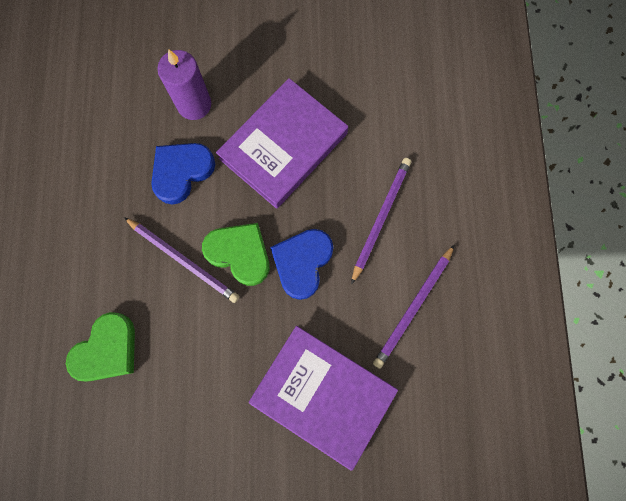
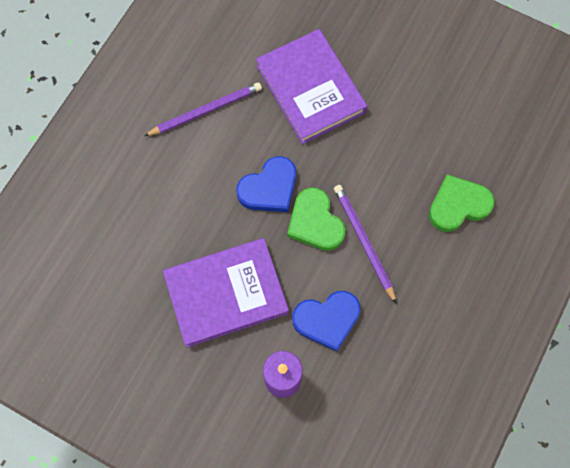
camera: 150 degrees left, 5 degrees down
(380, 218) = (185, 188): purple pencil -> none

